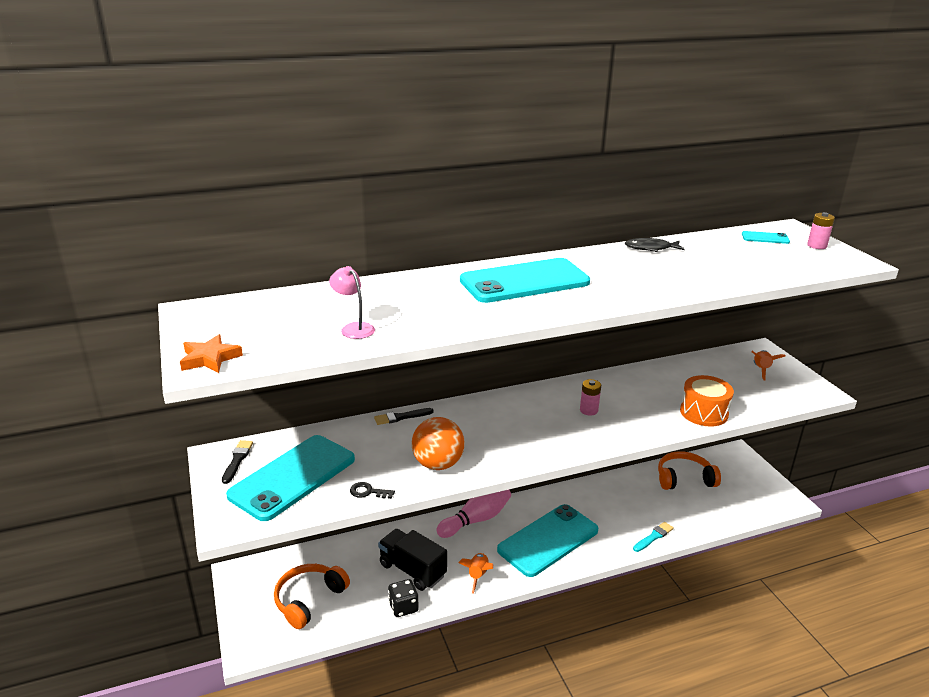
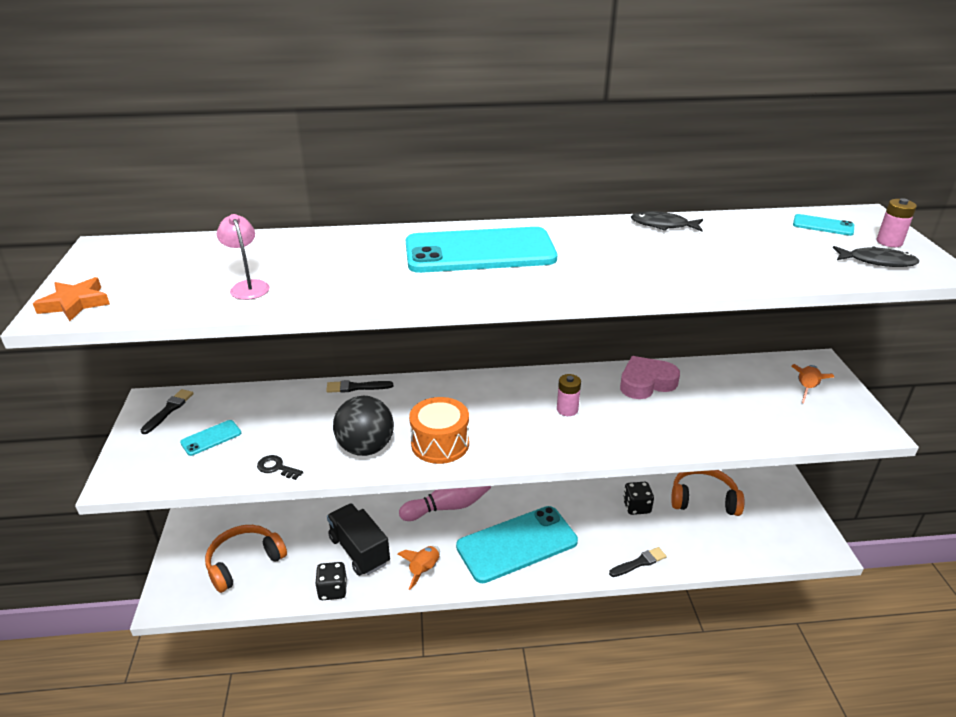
camera: 15 degrees right, 5 degrees up
(293, 477) = (211, 438): turquoise phone -> turquoise phone, size x0.41
(438, 464) = (366, 448): orange ball -> black ball
(634, 493) = (636, 507): none -> black dice
(640, 381) = (646, 383): none -> pink heart
(653, 537) = (639, 562): turquoise brush -> black brush
(704, 412) = (706, 433): orange drum -> orange drum (440, 443)
(816, 260) = (877, 261): none -> black fish

